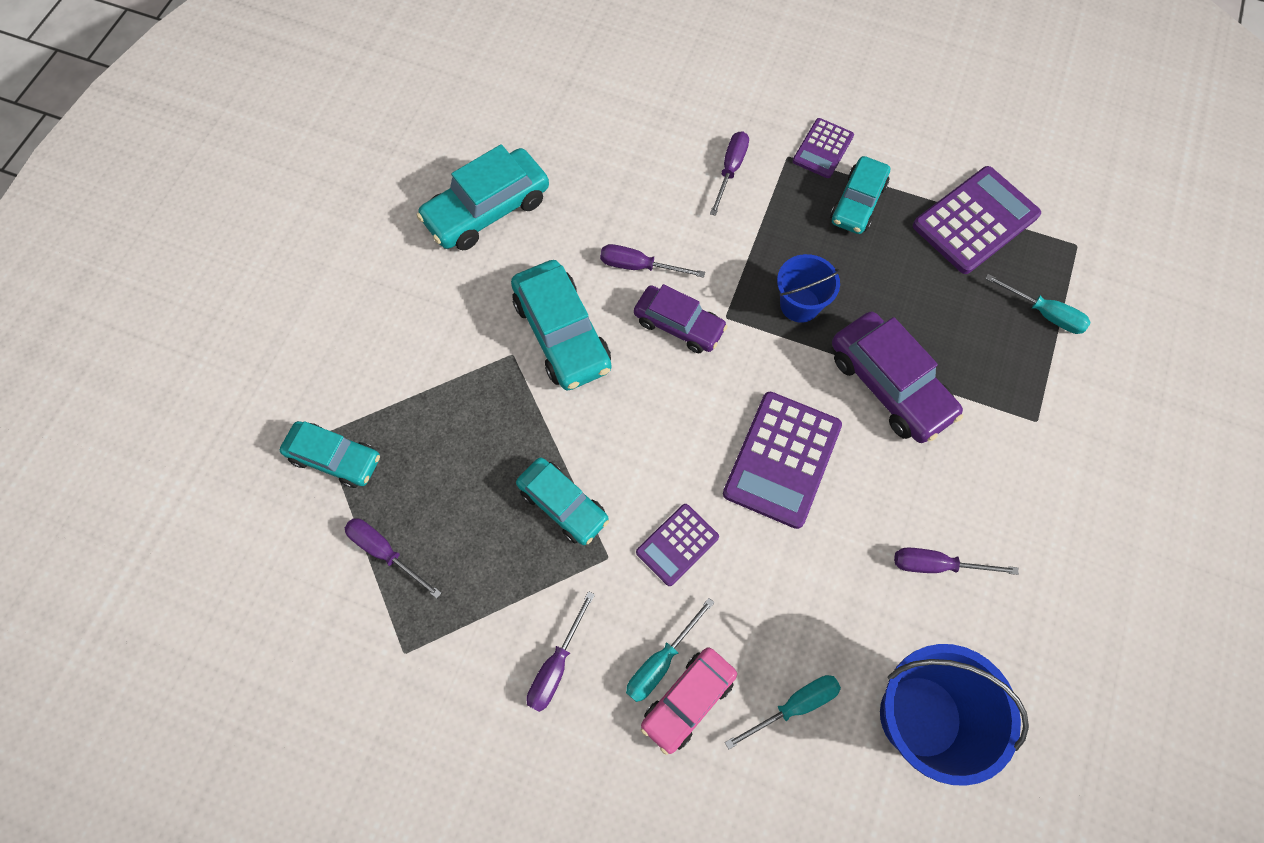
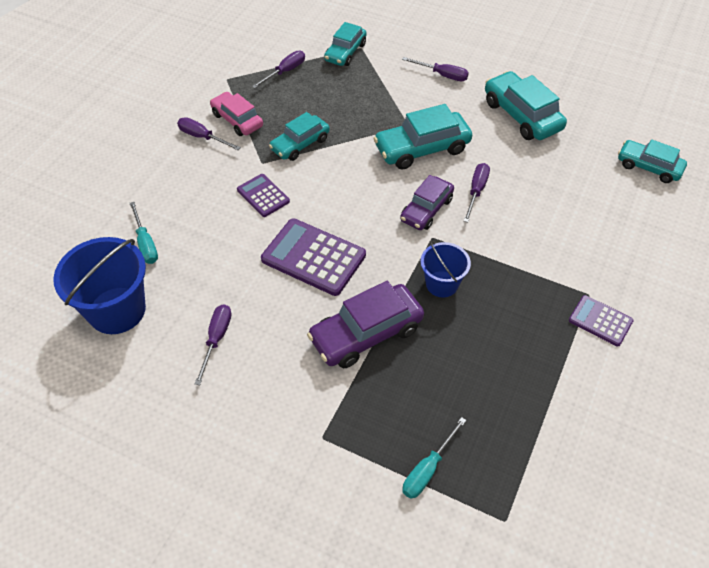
camera: 95 degrees right, 15 degrees down
(660, 662) = (191, 182): turquoise screwdriver -> none
(688, 700) = (165, 193): pink car -> pink car (237, 120)
(730, 170) = (570, 253): purple screwdriver -> purple screwdriver (442, 75)
(857, 203) = (543, 338): turquoise car -> turquoise car (648, 167)
(975, 220) = (529, 431): purple calculator -> none

